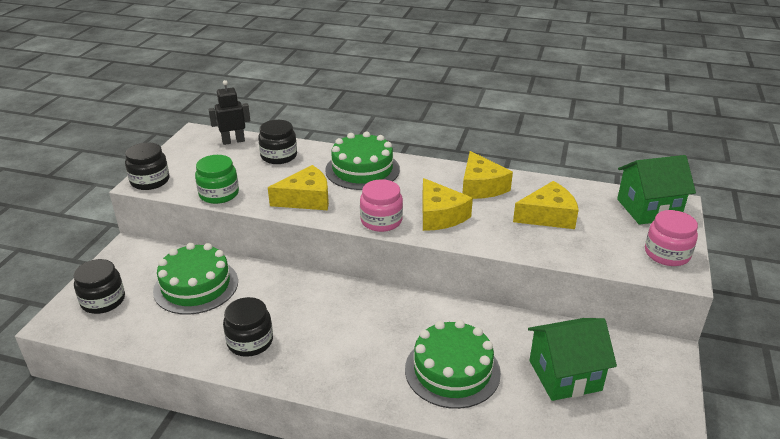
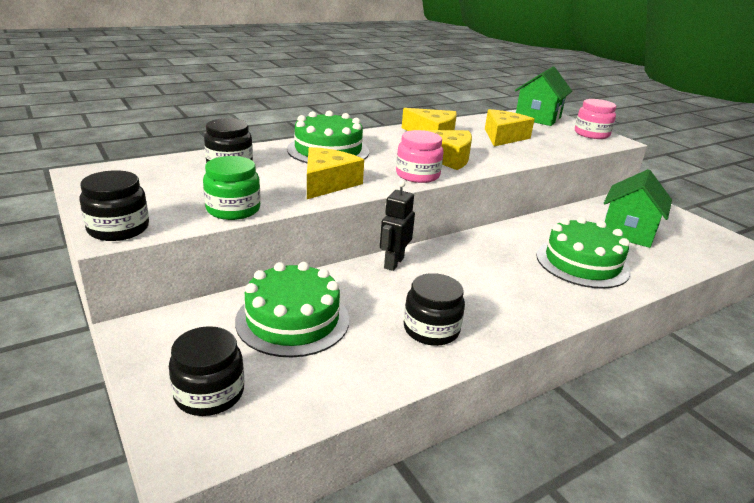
camera: 50 degrees left, 5 degrees down
(233, 141) = (151, 167): black robot -> black robot (393, 263)

